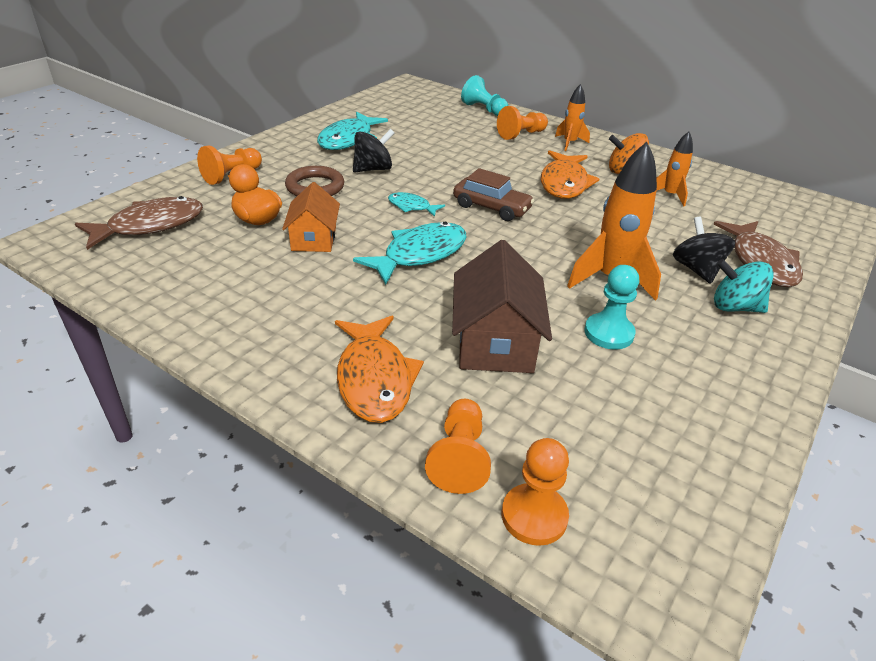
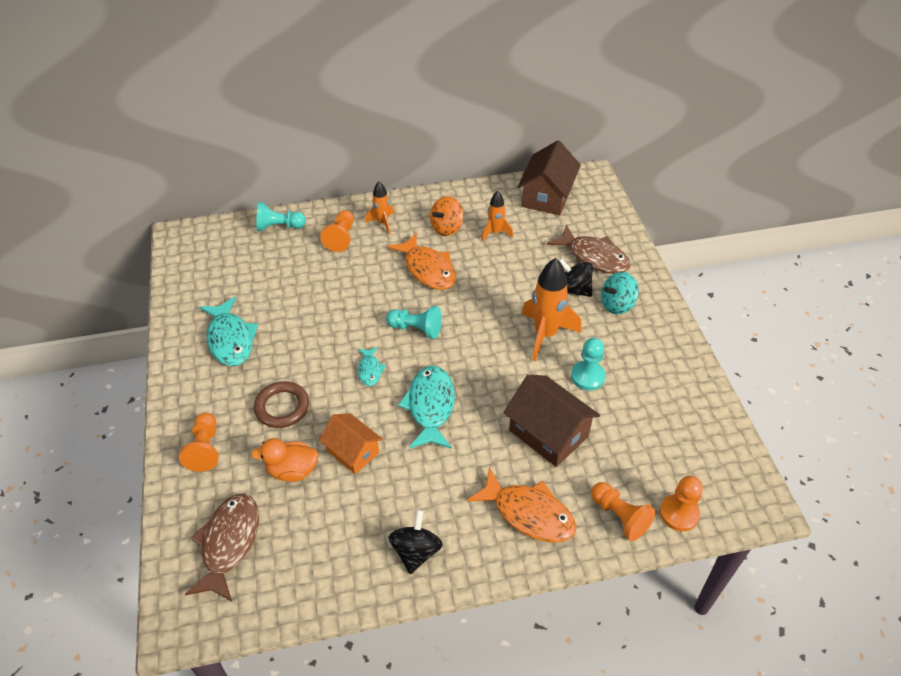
camera: 45 degrees left, 10 degrees up
(373, 169) = (294, 356): black spinning top -> black spinning top (416, 551)
(411, 207) = (370, 370): turquoise fish -> turquoise fish turned 75 degrees counterclockwise
(491, 207) = (416, 329): brown car -> turquoise pawn
(768, 201) = (547, 196): none -> brown house

